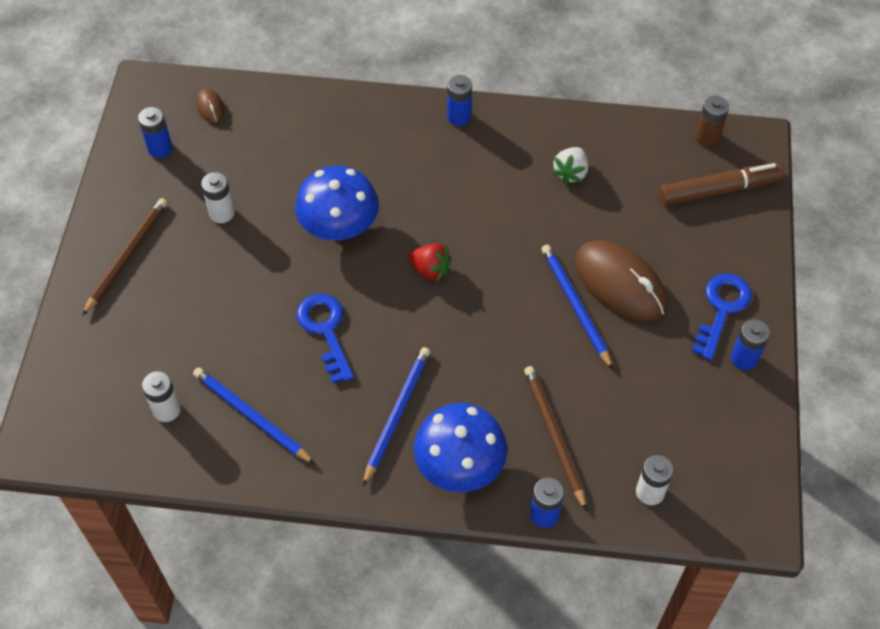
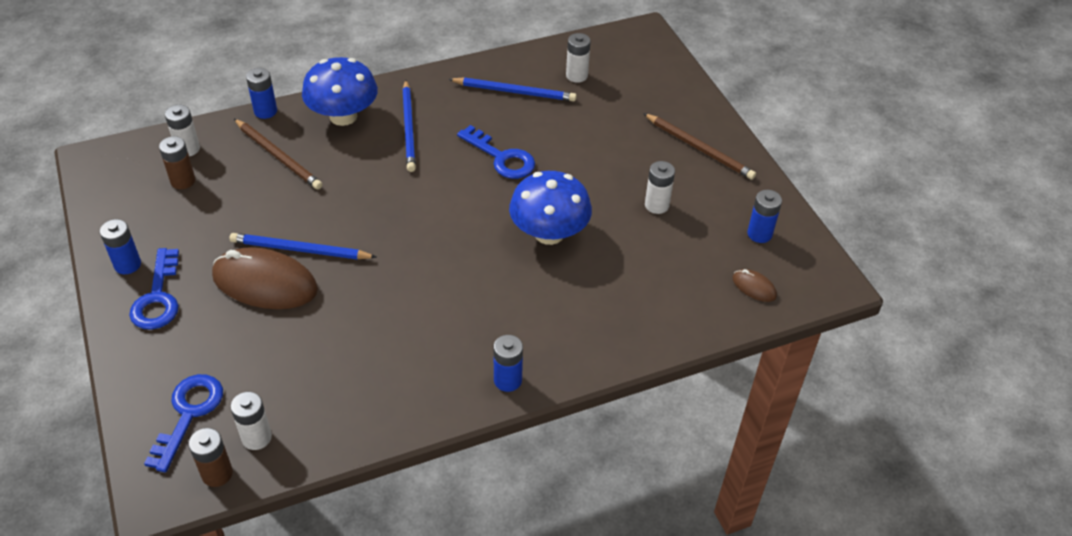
camera: 150 degrees right, 10 degrees down
(127, 256) = (699, 148): brown pencil -> brown pencil turned 45 degrees counterclockwise
(430, 270) = (445, 230): red strawberry -> none
(570, 173) = (358, 368): white strawberry -> none
(575, 306) = (300, 250): blue pencil -> blue pencil turned 150 degrees clockwise
(666, 445) = (183, 181): none -> brown battery
(670, 151) = (256, 437): none -> white battery
(718, 190) = (188, 414): brown marker -> blue key

